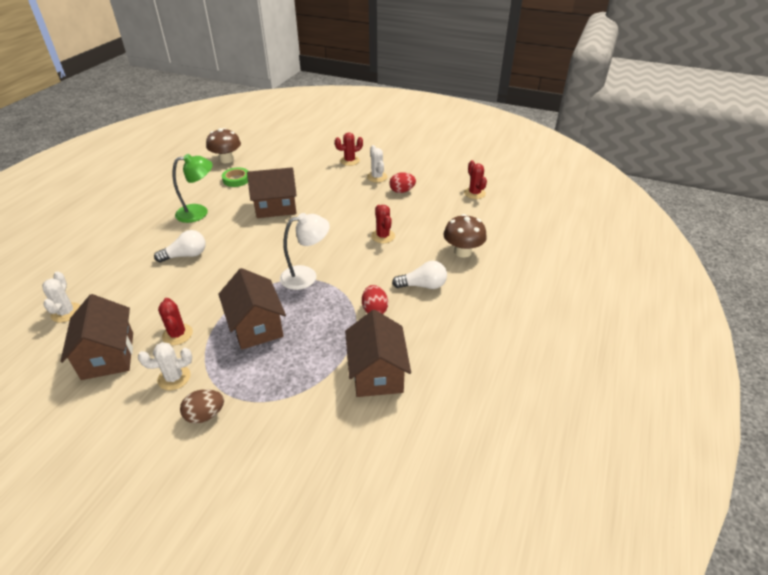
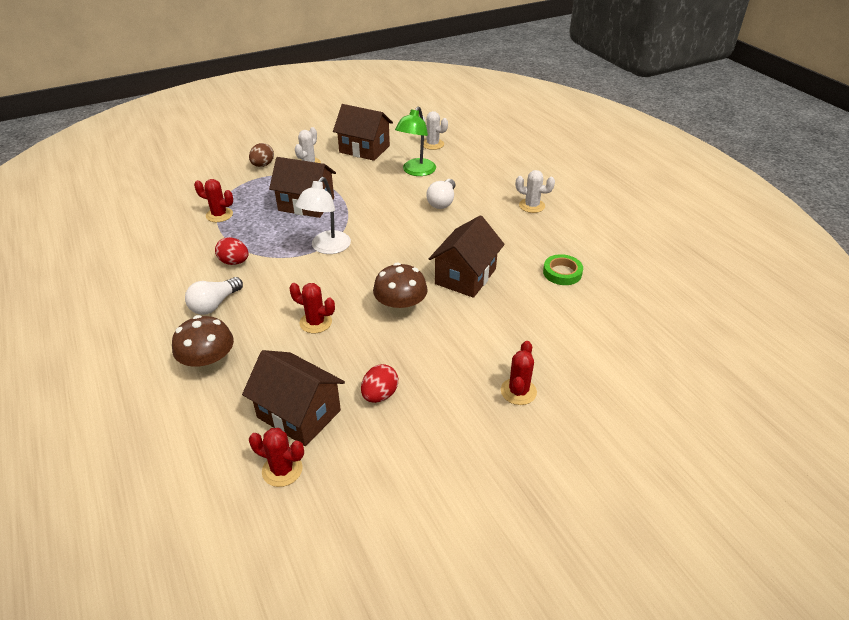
camera: 130 degrees right, 0 degrees up
(177, 334) = (347, 174): red cactus -> red cactus (219, 215)
(199, 212) = (511, 228): green lamp -> green lamp (416, 171)
(226, 159) = (627, 283): brown mushroom -> brown mushroom (401, 309)
(377, 177) = (442, 392): white cactus -> white cactus (532, 206)
(377, 373) = (182, 232): brown house -> brown house (299, 414)

